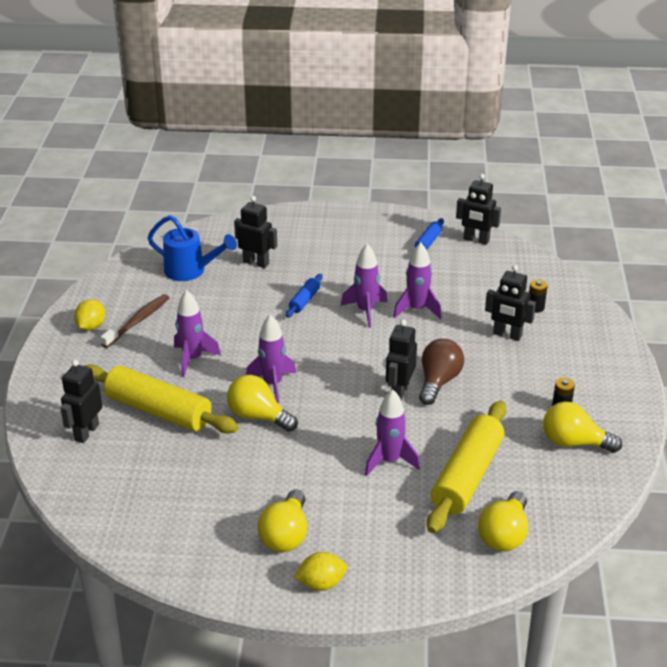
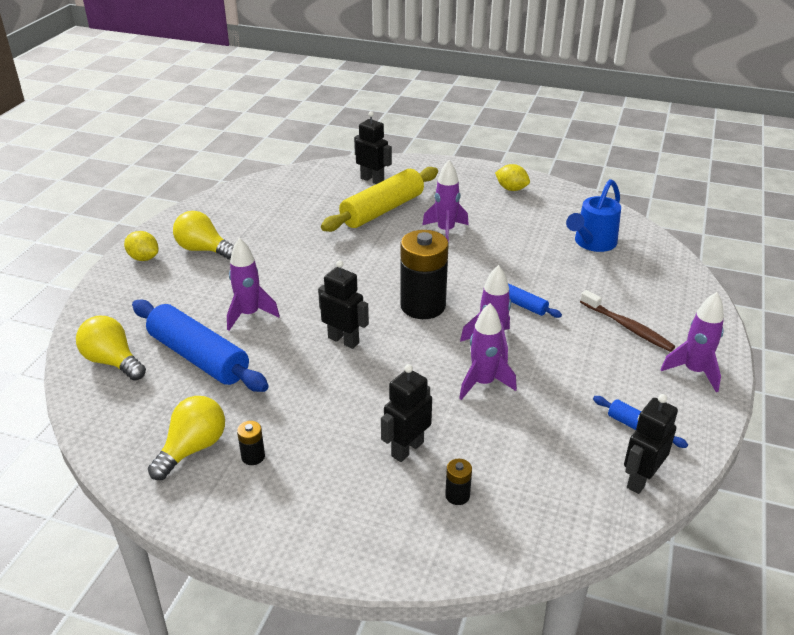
camera: 105 degrees right, 0 degrees up
(137, 321) = (512, 210): brown toothbrush -> brown toothbrush (627, 327)
(256, 263) = (603, 284): black robot -> none
(258, 416) = (350, 255): yellow light bulb -> none
(273, 384) = (391, 267): purple rocket -> purple rocket (694, 371)
(321, 583) = (144, 258): yellow lemon -> yellow lemon turned 60 degrees counterclockwise
(328, 354) = (423, 306): none -> black battery
(438, 381) = (345, 370): brown light bulb -> none
(467, 476) = (198, 357): yellow rolling pin -> blue rolling pin

